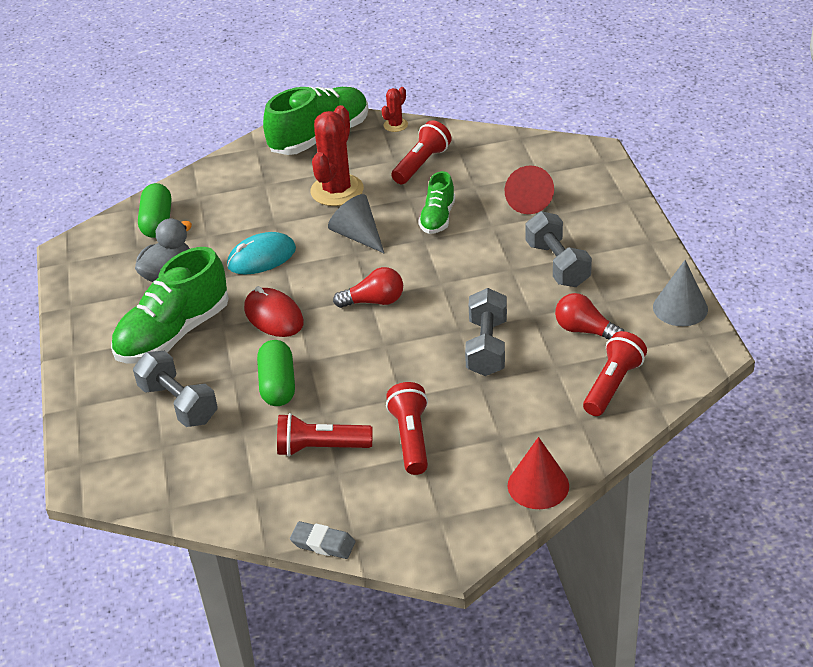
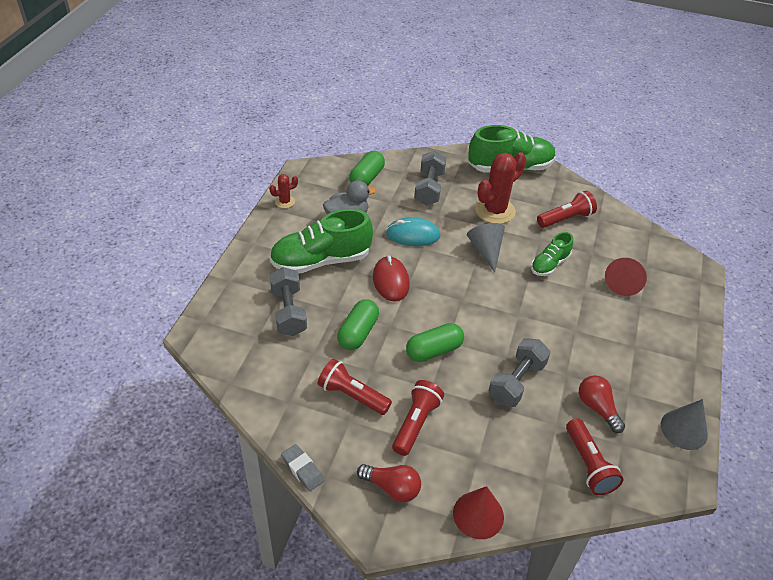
camera: 25 degrees right, 5 degrees up
(374, 301) = (463, 305): red light bulb -> red light bulb (392, 487)
(376, 361) = (434, 350): none -> green capsule
(395, 125) = (567, 182): red cactus -> red cactus (285, 202)
(557, 264) = (612, 344): grey dumbbell -> grey dumbbell (429, 188)
(612, 385) = (588, 464): red flashlight -> red flashlight turned 105 degrees clockwise

